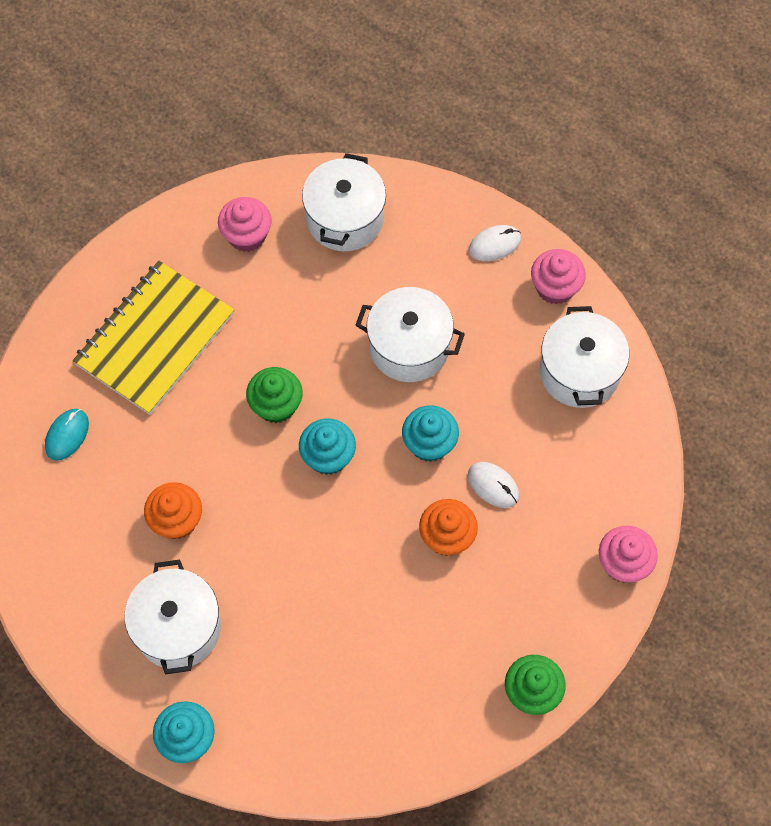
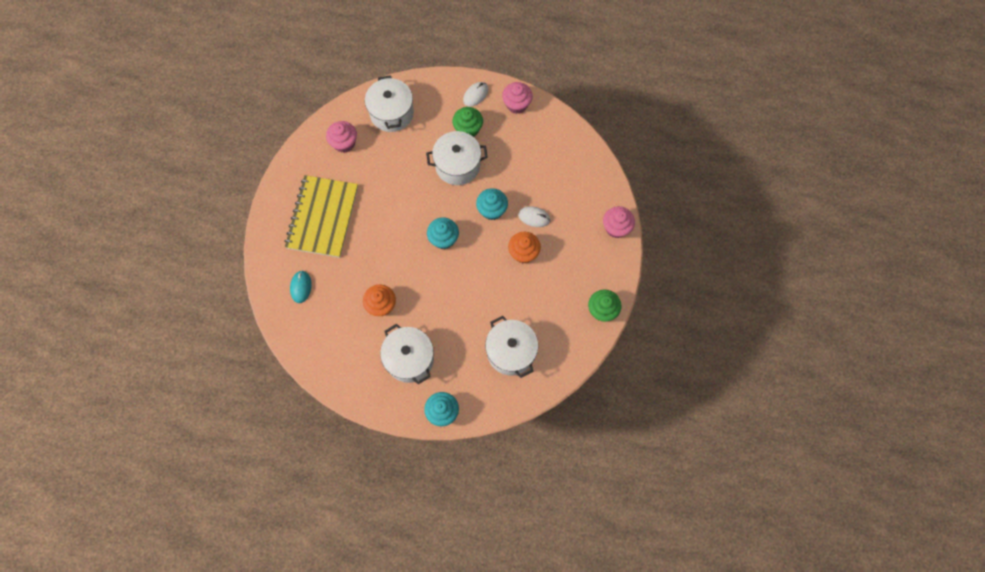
camera: 25 degrees left, 5 degrees up
(276, 405) = (404, 224): green cupcake -> green cupcake (468, 129)
(579, 372) = (549, 142): white pot -> white pot (511, 352)

